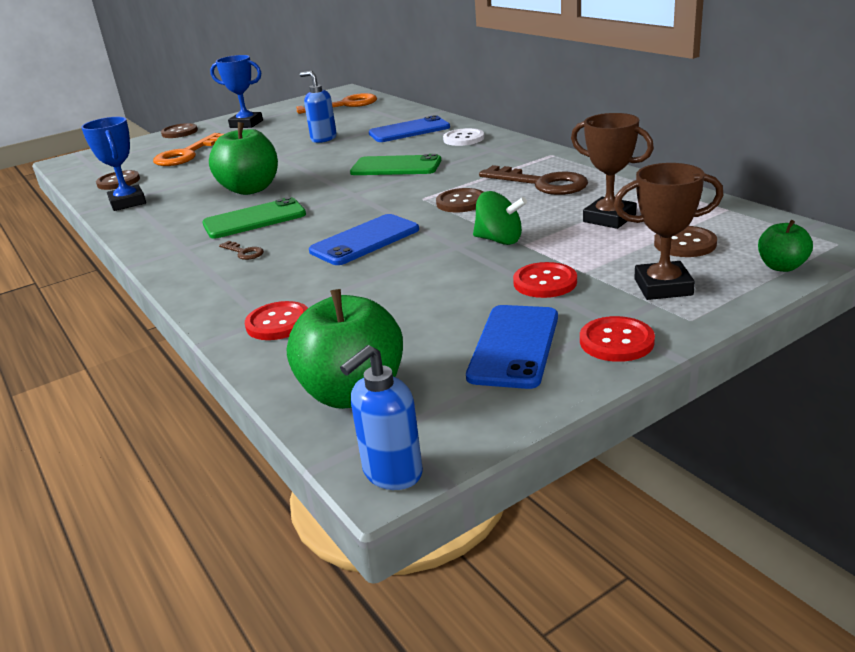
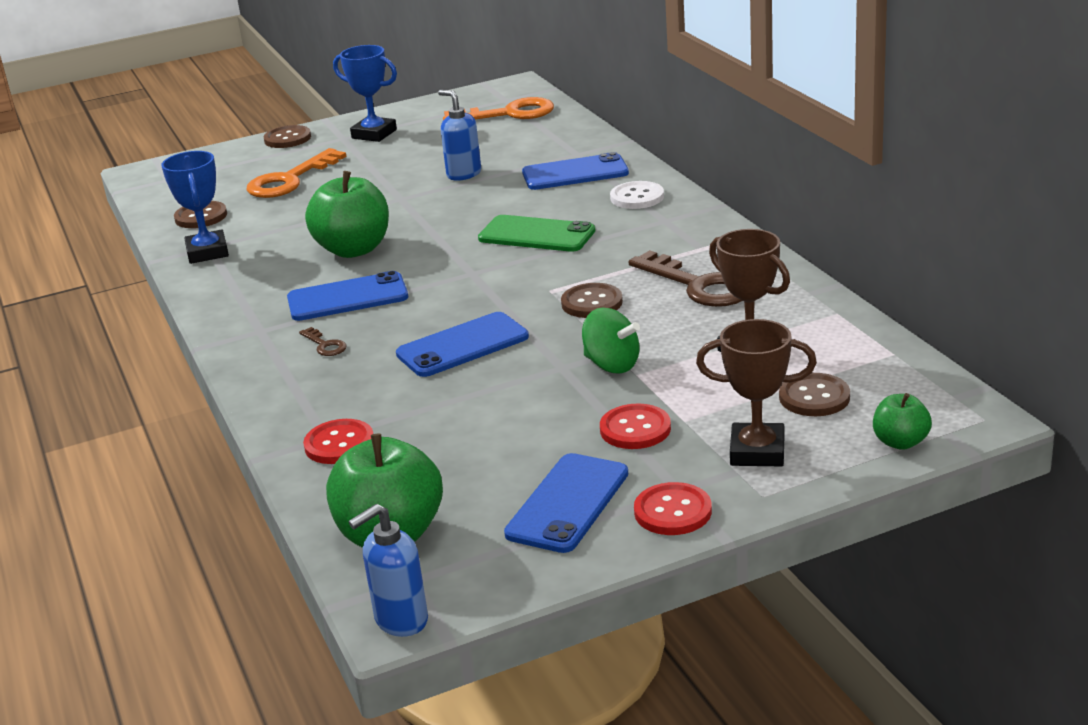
camera: 10 degrees right, 0 degrees up
(254, 219) = (347, 298): green phone -> blue phone

